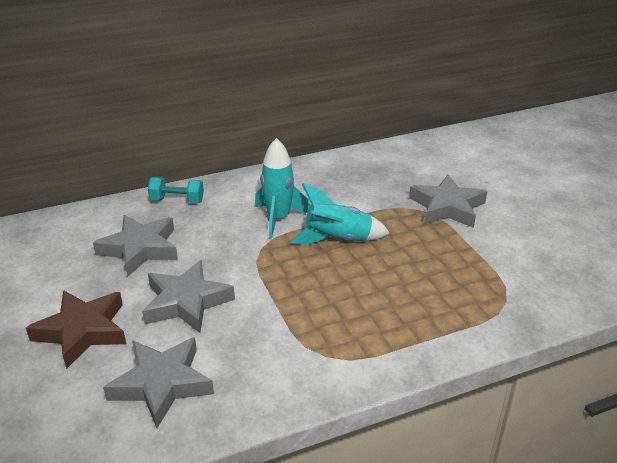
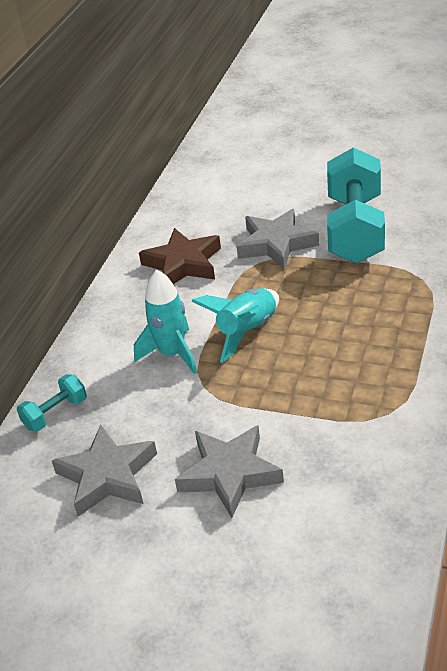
camera: 45 degrees left, 5 degrees up
(83, 331) = (195, 571): brown star -> brown star (183, 264)
(162, 384) = (327, 537): grey star -> none
(516, 236) = (355, 229): none -> turquoise dumbbell

